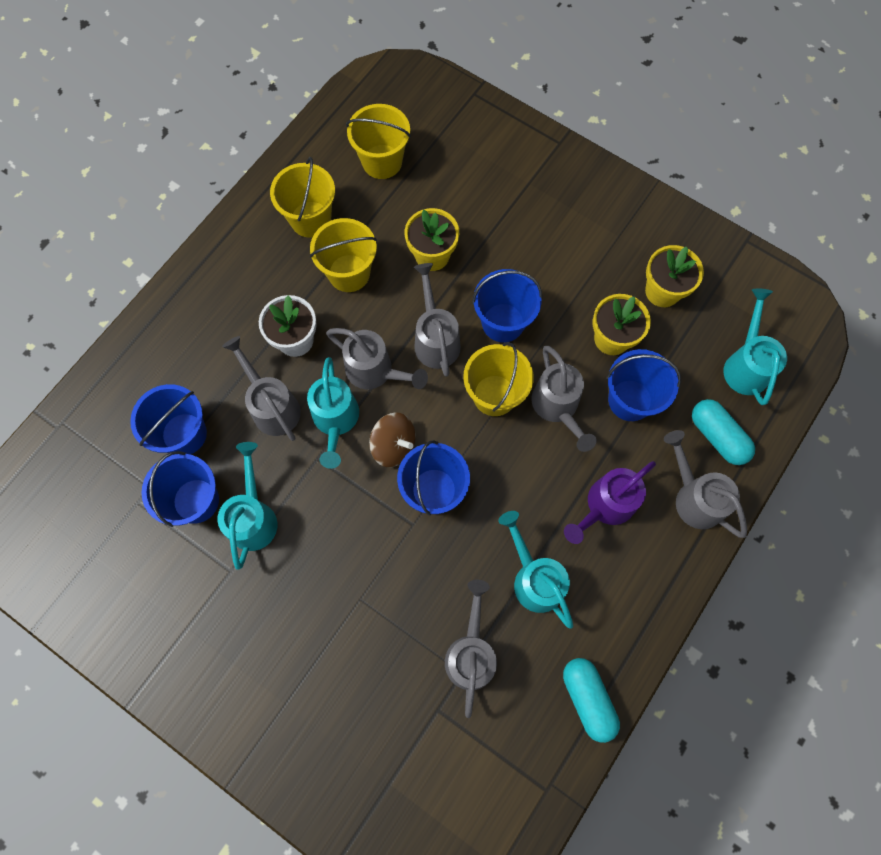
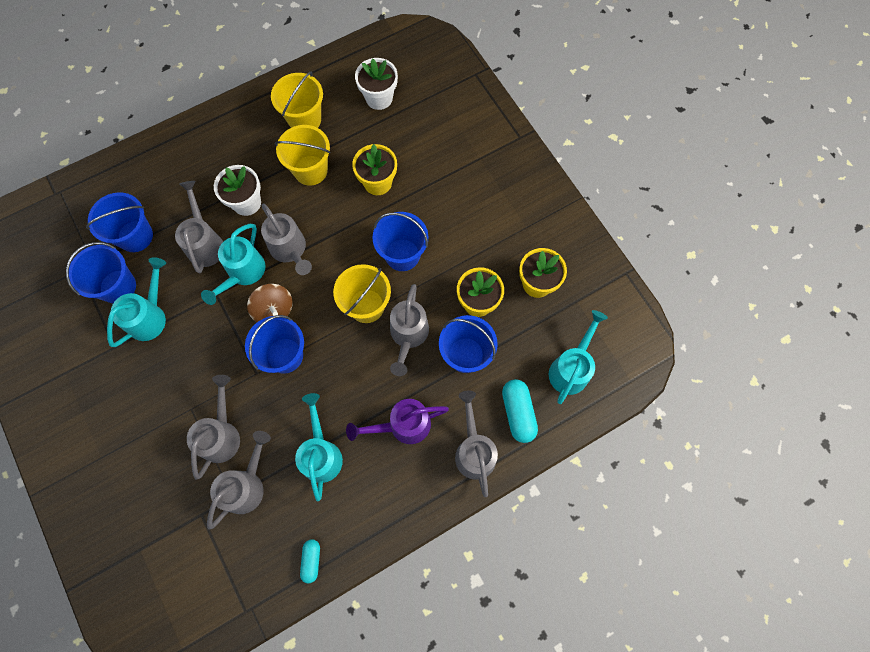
camera: 25 degrees right, 0 degrees up
(382, 161) = (379, 98): yellow bucket -> white flower pot
(435, 339) = (346, 245): grey watering can -> grey watering can (221, 435)
(588, 698) = (311, 560): turquoise capsule -> turquoise capsule, size x0.61

